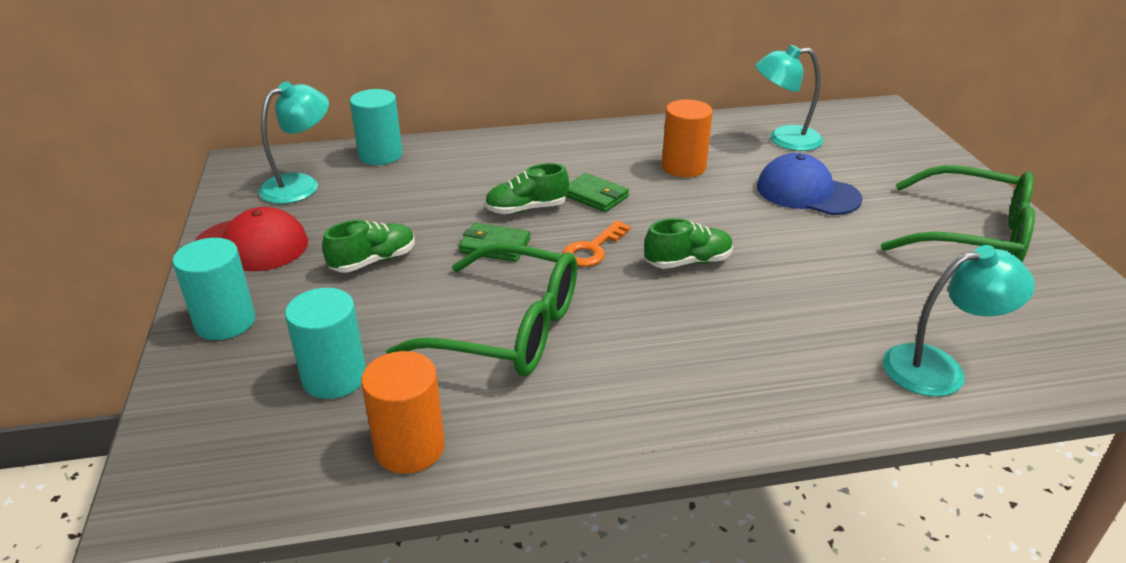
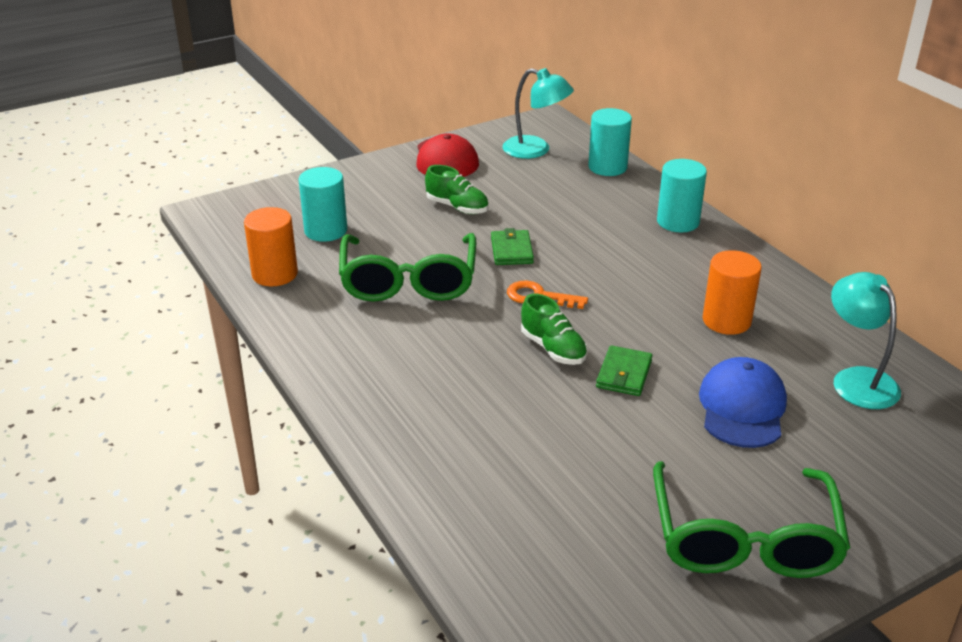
camera: 70 degrees right, 0 degrees up
(225, 322) = (360, 178): turquoise cylinder -> turquoise cylinder (678, 222)
(526, 209) = (577, 252): green shoe -> none
(595, 196) = (627, 281): green wallet -> green wallet (624, 374)
(939, 368) = (474, 512): turquoise lamp -> none

